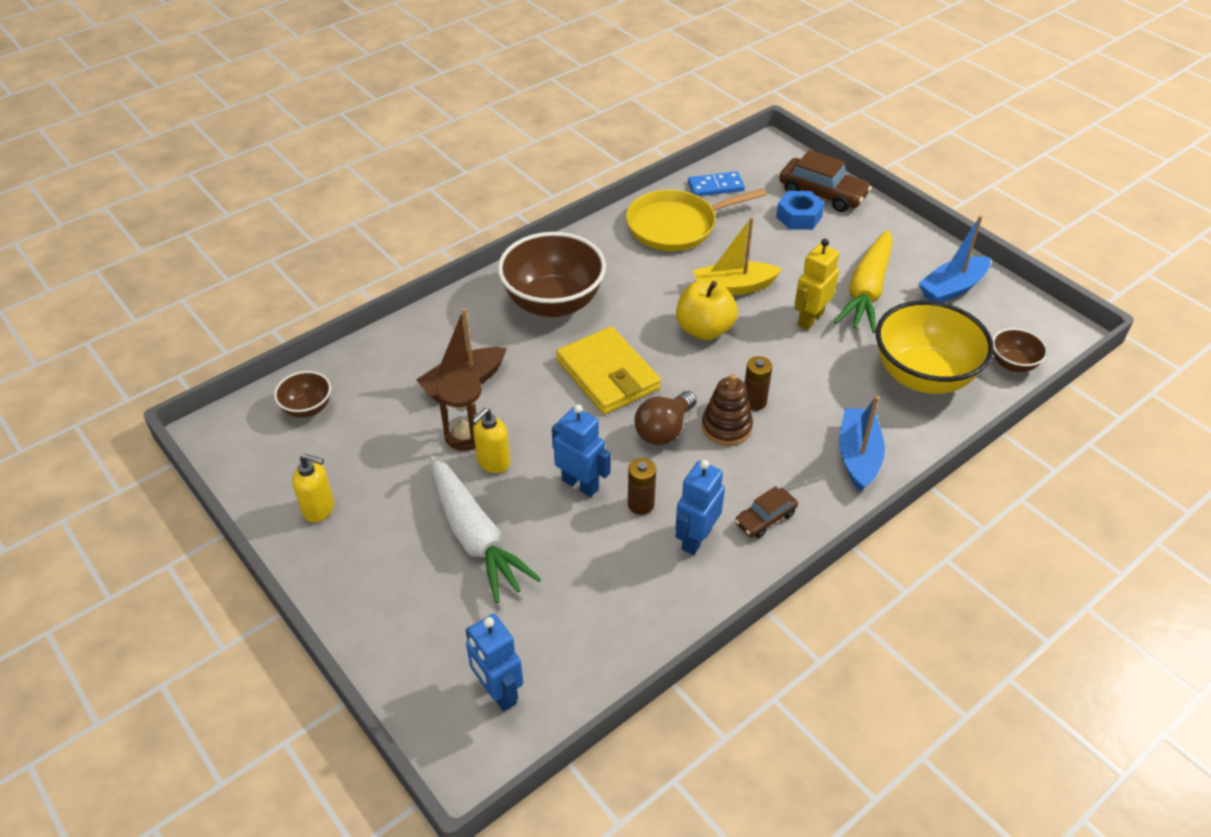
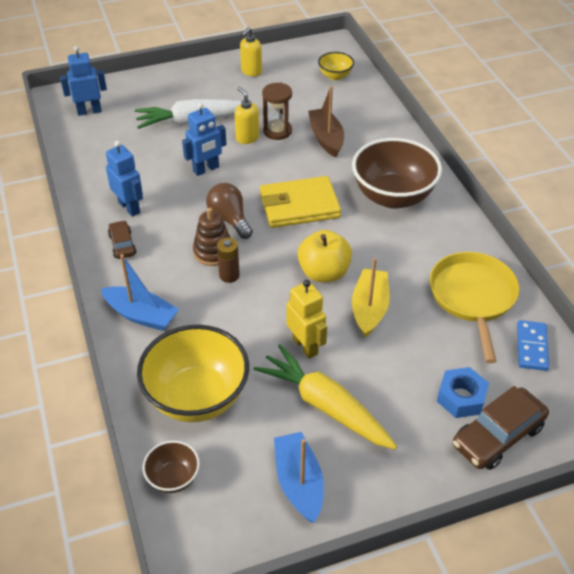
camera: 110 degrees right, 0 degrees up
(307, 408) = (335, 76): brown bowl -> yellow bowl
(641, 504) = (173, 191): brown battery -> none

